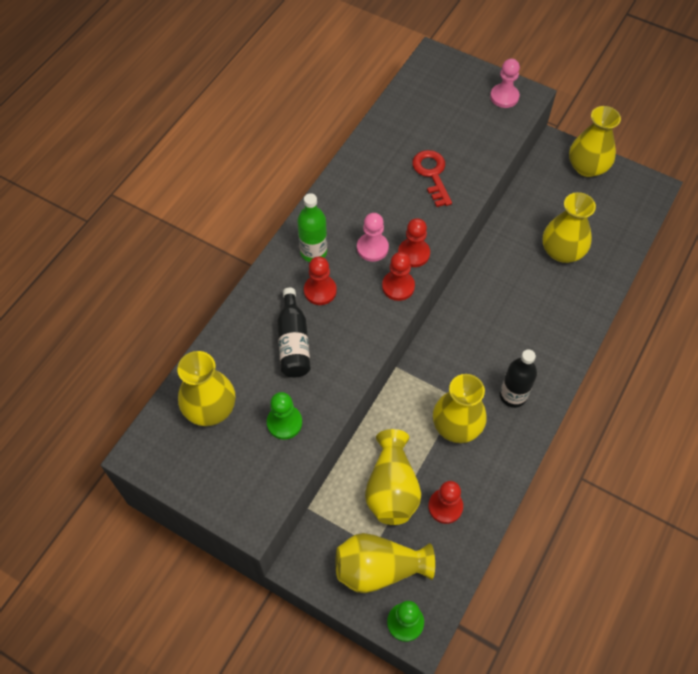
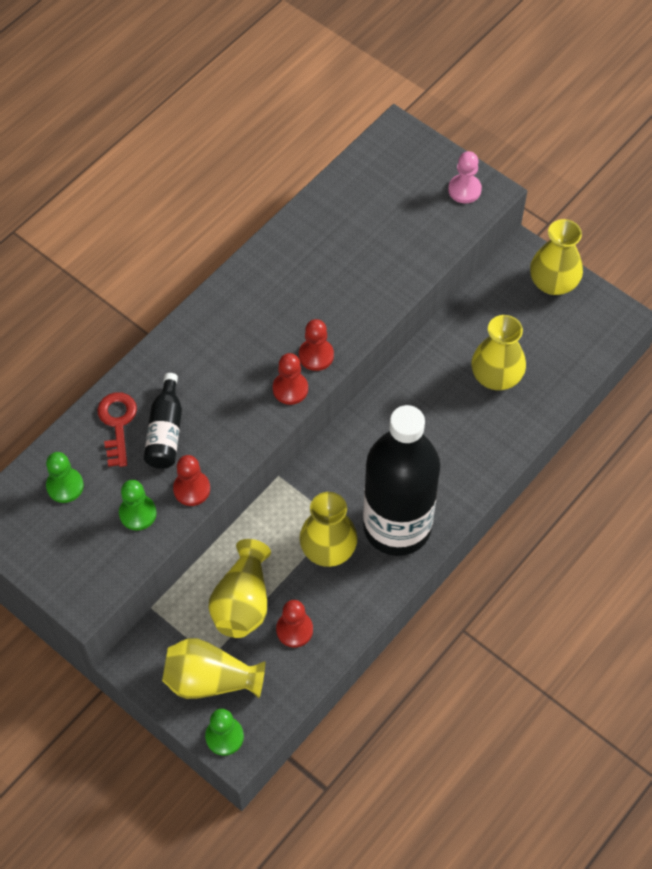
camera: 10 degrees right, 0 degrees up
(210, 408) = (65, 486): yellow vase -> green pawn
(313, 252) = (208, 337): green bottle -> none
(320, 291) = (206, 381): red pawn -> red pawn (191, 489)
(372, 248) = (273, 342): pink pawn -> none
(432, 174) = (359, 269): red key -> red key (117, 424)
(513, 396) = (397, 527): black bottle -> black bottle, size x2.26

